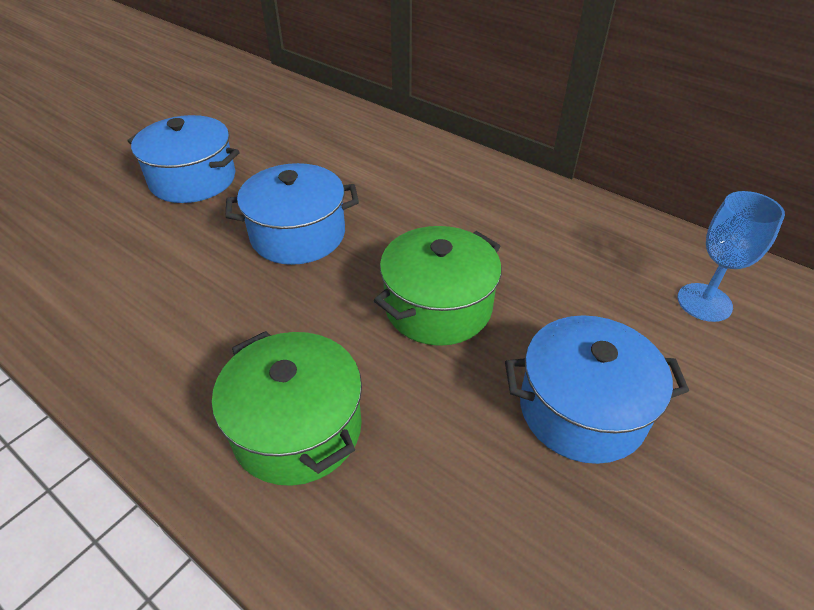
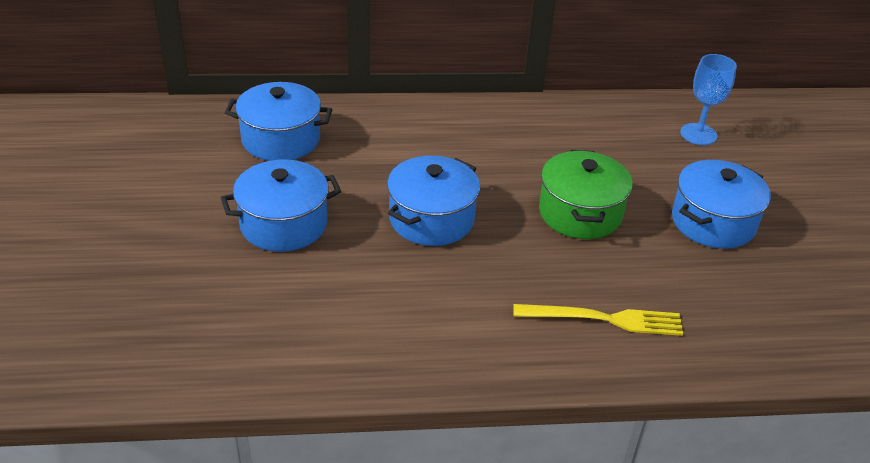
camera: 45 degrees left, 5 degrees down
(289, 121) = (281, 139): none -> blue pot
(297, 428) = (604, 319): green pot -> yellow fork

